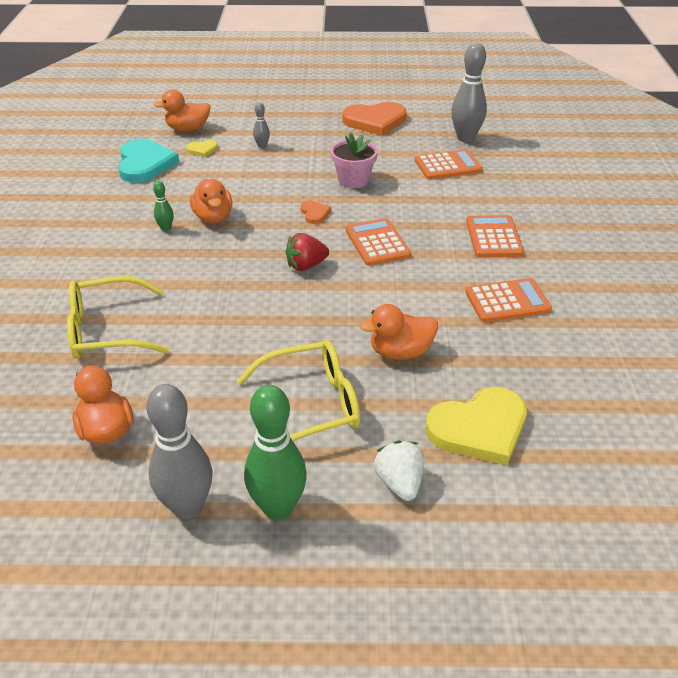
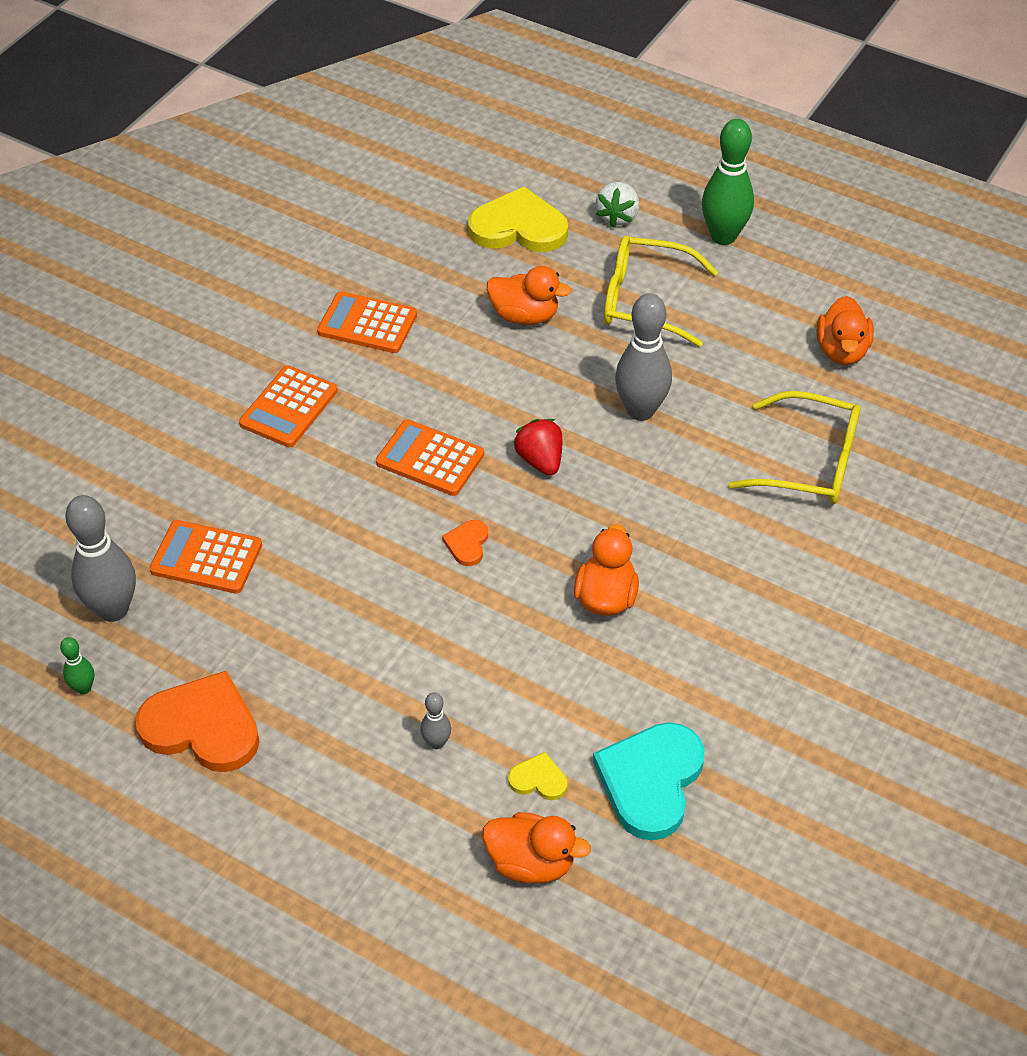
camera: 150 degrees left, 10 degrees up
(166, 228) = (680, 603): green bowling pin -> green bowling pin (83, 688)
(187, 507) = (794, 263): grey bowling pin -> grey bowling pin (640, 410)
(306, 266) = (540, 460): red strawberry -> red strawberry turned 120 degrees counterclockwise
(353, 180) = (363, 589): pink flower pot -> none
(377, 243) = (430, 458): orange calculator -> orange calculator turned 105 degrees clockwise

